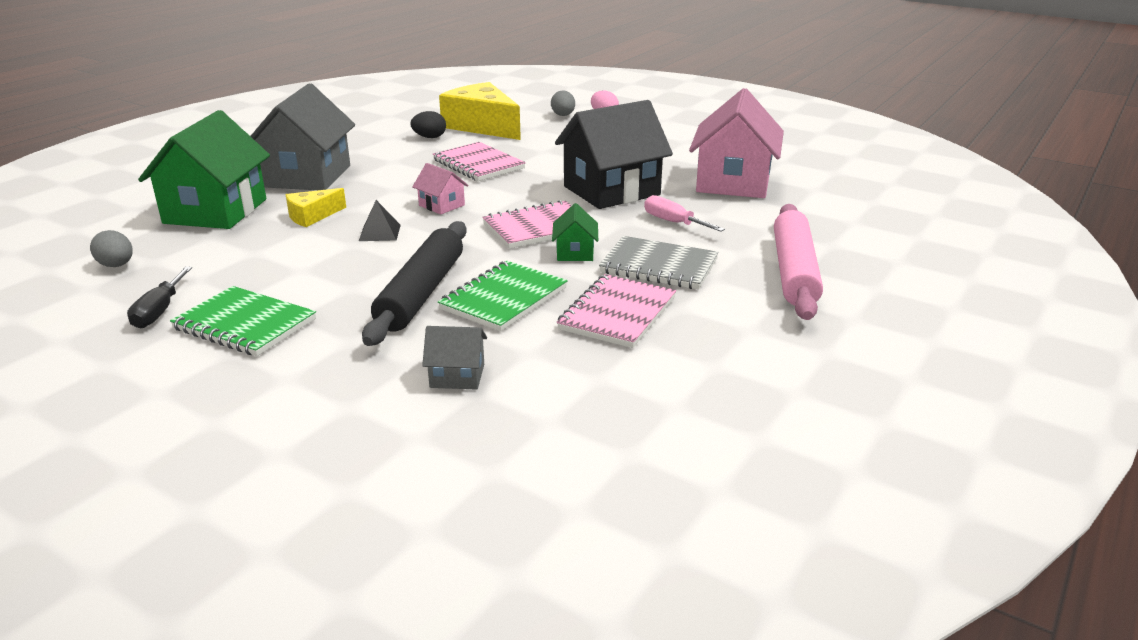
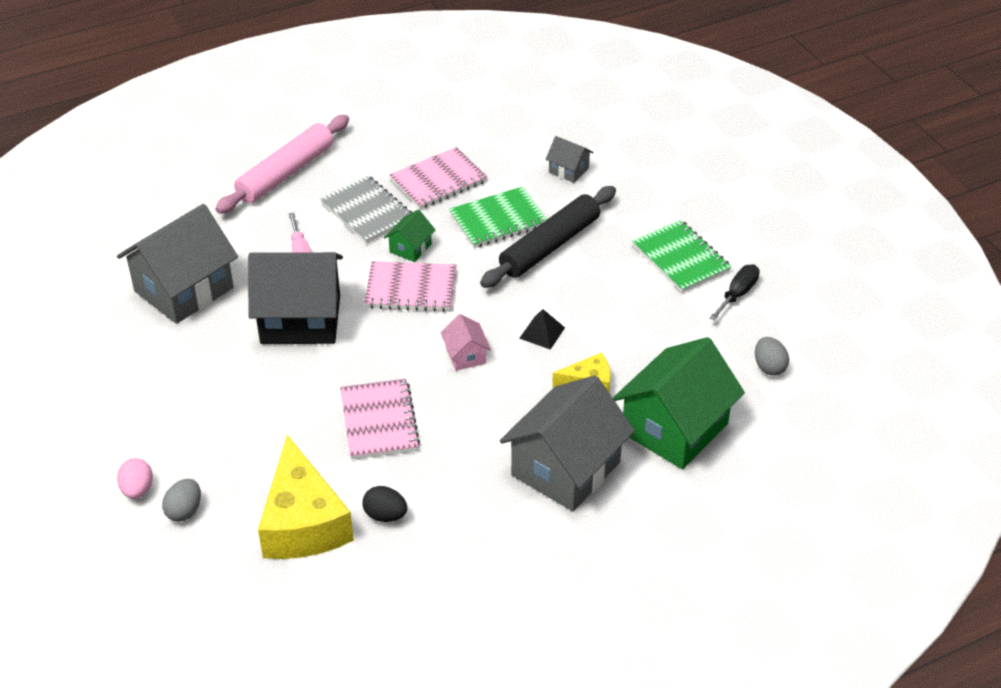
camera: 150 degrees left, 15 degrees up
(733, 182) = (184, 289): pink house -> grey house

